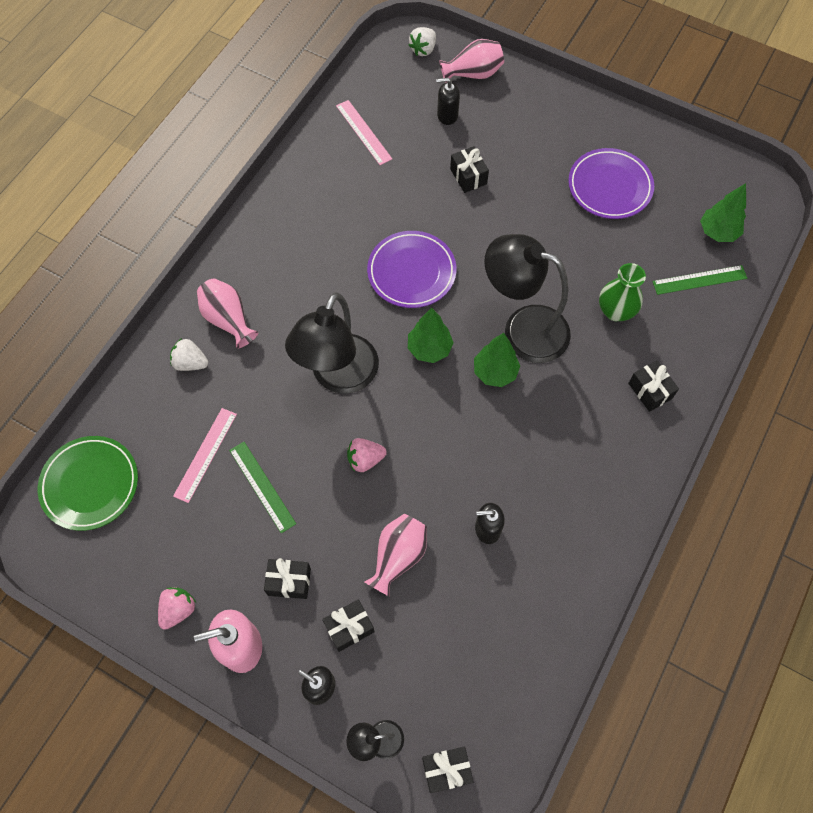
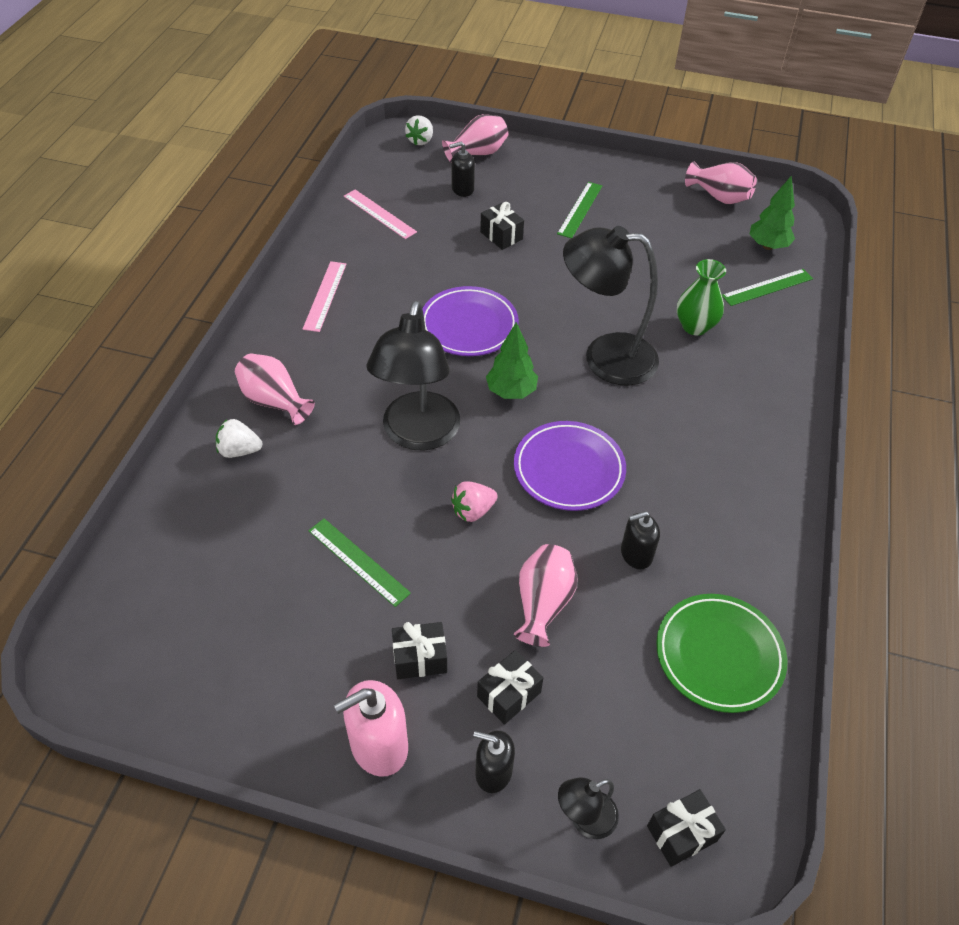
camera: 15 degrees left, 15 degrees down
(90, 484) = (140, 600): green plate -> green plate (719, 655)
(178, 610) = (286, 720): pink strawberry -> none
(205, 454) = (280, 540): pink ruler -> pink ruler (325, 296)
(495, 372) = (590, 401): green tree -> none
(551, 158) = (580, 209): none -> green ruler
(609, 187) = (647, 224): purple plate -> purple plate (569, 469)
(650, 391) = (758, 391): black gift -> none
(691, 165) = (719, 197): none -> pink vase

